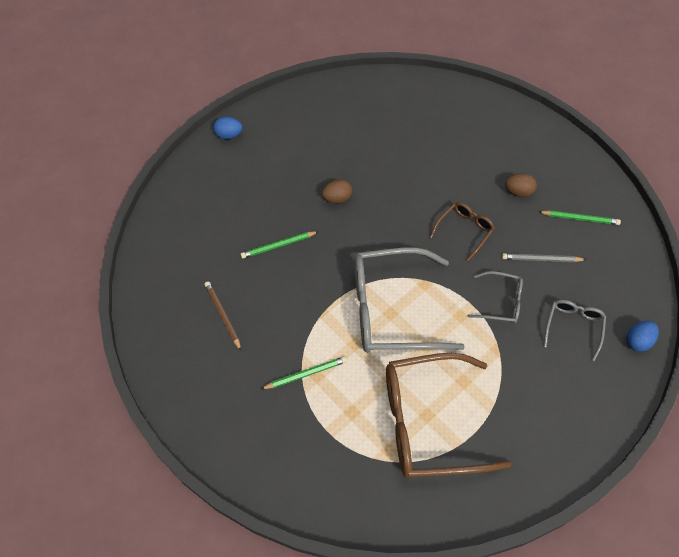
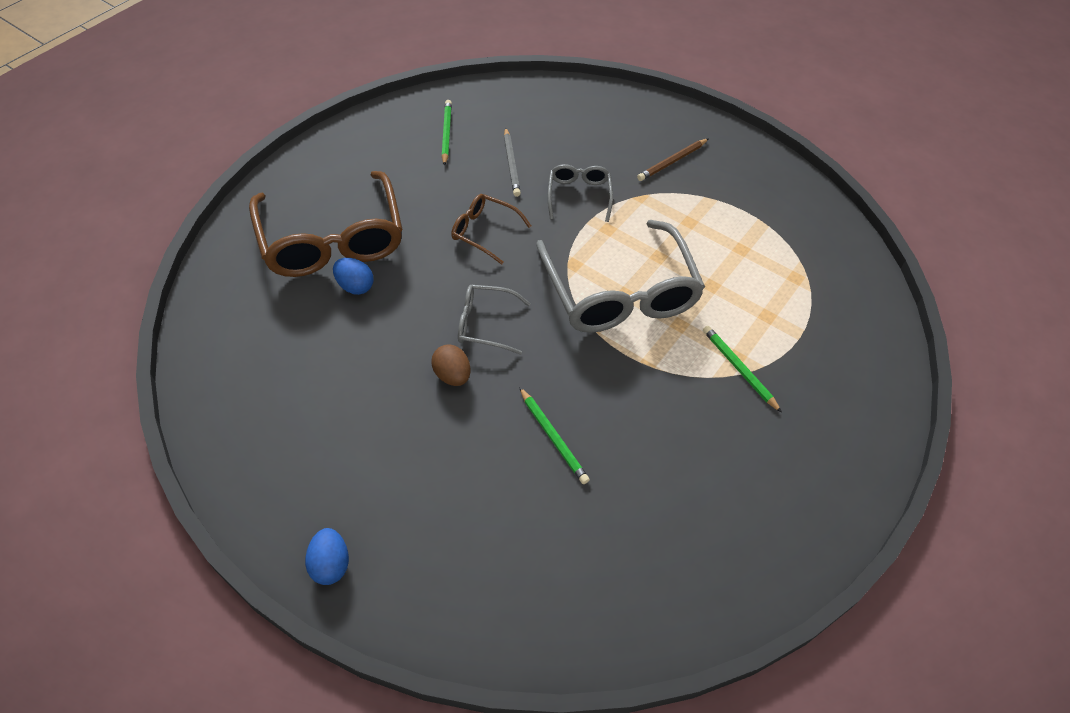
camera: 105 degrees left, 5 degrees down
(223, 315) = (690, 486): brown pencil -> brown pencil (672, 161)
(430, 422) = (748, 246): brown glasses -> brown glasses (332, 239)
(518, 192) = (413, 185): brown egg -> none
(573, 327) = (594, 140): grey glasses -> grey glasses (486, 324)
(638, 341) = (595, 96): blue egg -> blue egg (355, 286)

